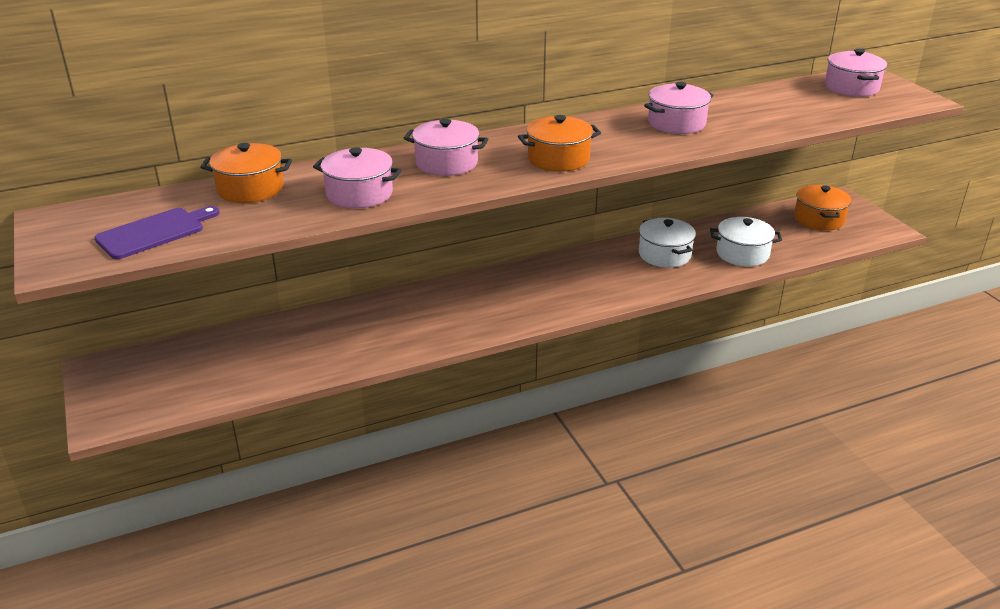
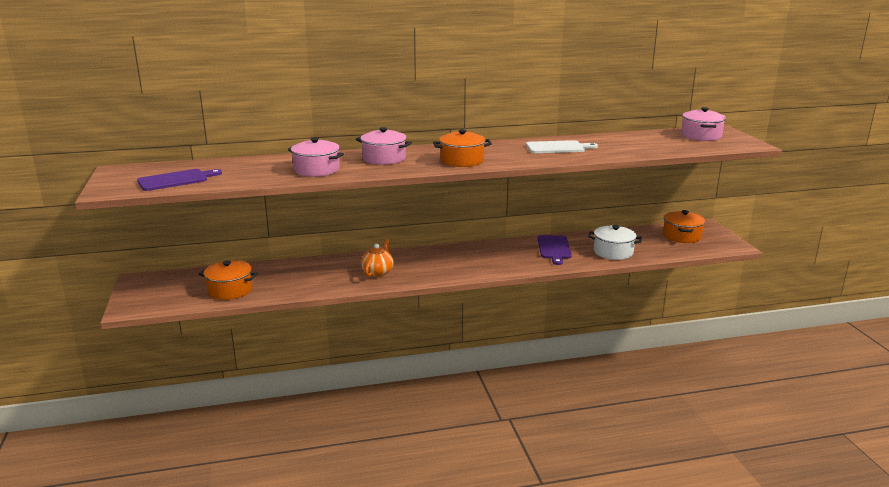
camera: 10 degrees right, 10 degrees down
(250, 189) = (248, 164): orange pot -> orange pot (230, 290)
(442, 319) = (378, 272): none -> orange teapot
(664, 255) = (554, 248): white pot -> purple cutting board
(676, 123) = (557, 147): pink pot -> white cutting board

